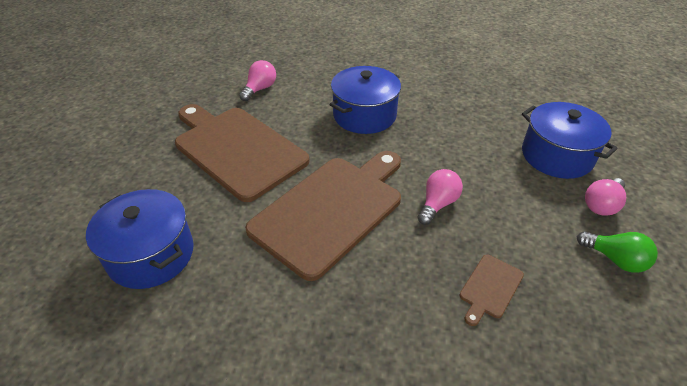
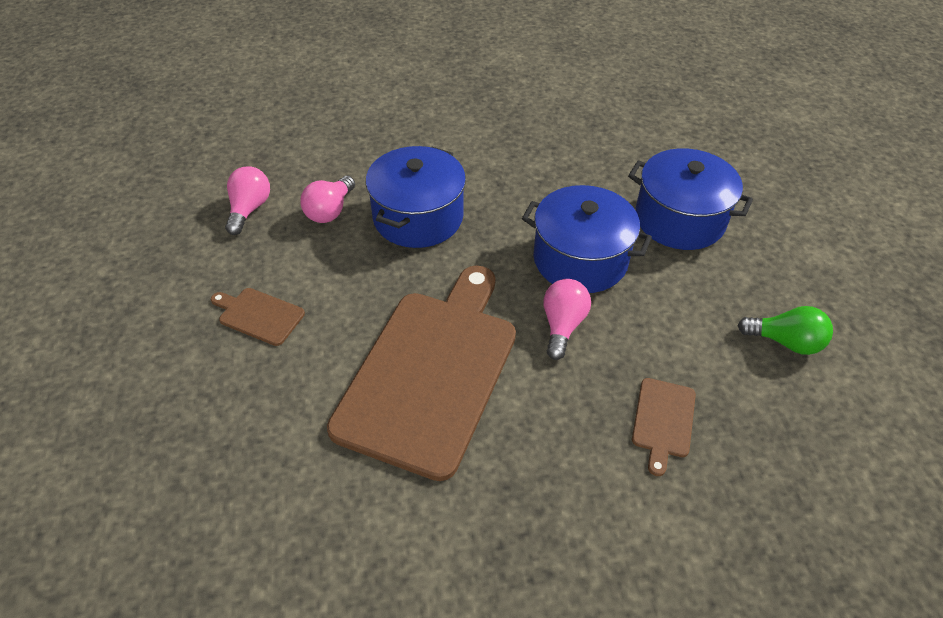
camera: 20 degrees left, 5 degrees up
(151, 254) = (207, 511): blue pot -> blue pot (580, 259)
(236, 149) = (258, 315): brown cutting board -> brown cutting board, size x0.41
(602, 205) = (750, 274): pink light bulb -> pink light bulb (330, 211)

